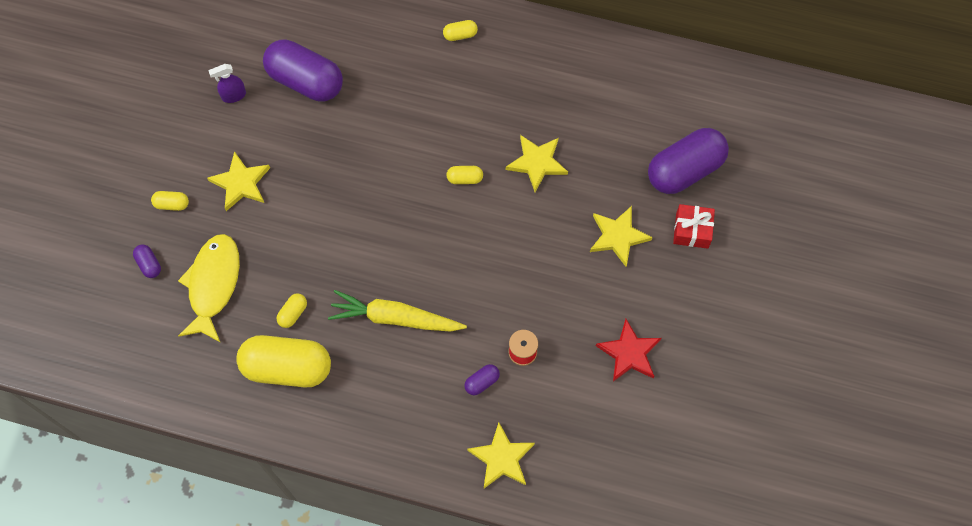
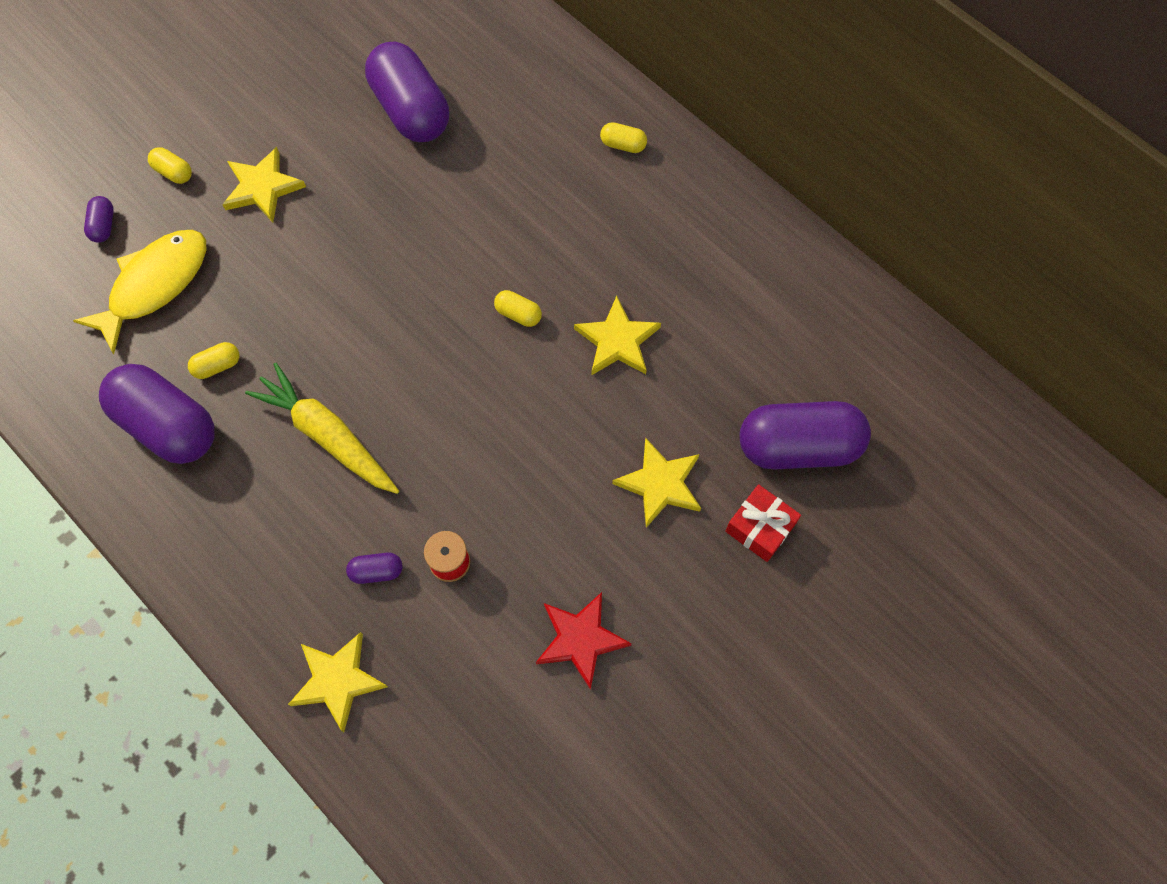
camera: 30 degrees right, 0 degrees up
(233, 95) = (321, 87): purple spray bottle -> none
(287, 367) = (168, 425): yellow capsule -> purple capsule

